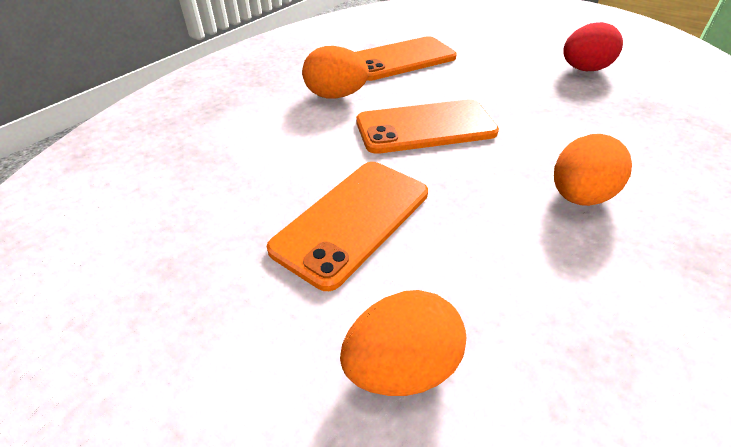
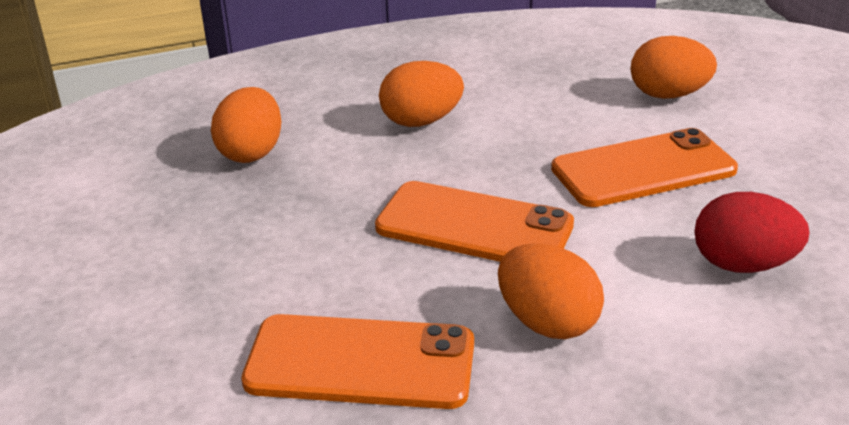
camera: 145 degrees left, 10 degrees down
(583, 69) = (140, 226): red egg -> red egg (742, 265)
(626, 122) = (251, 153): none -> orange egg

